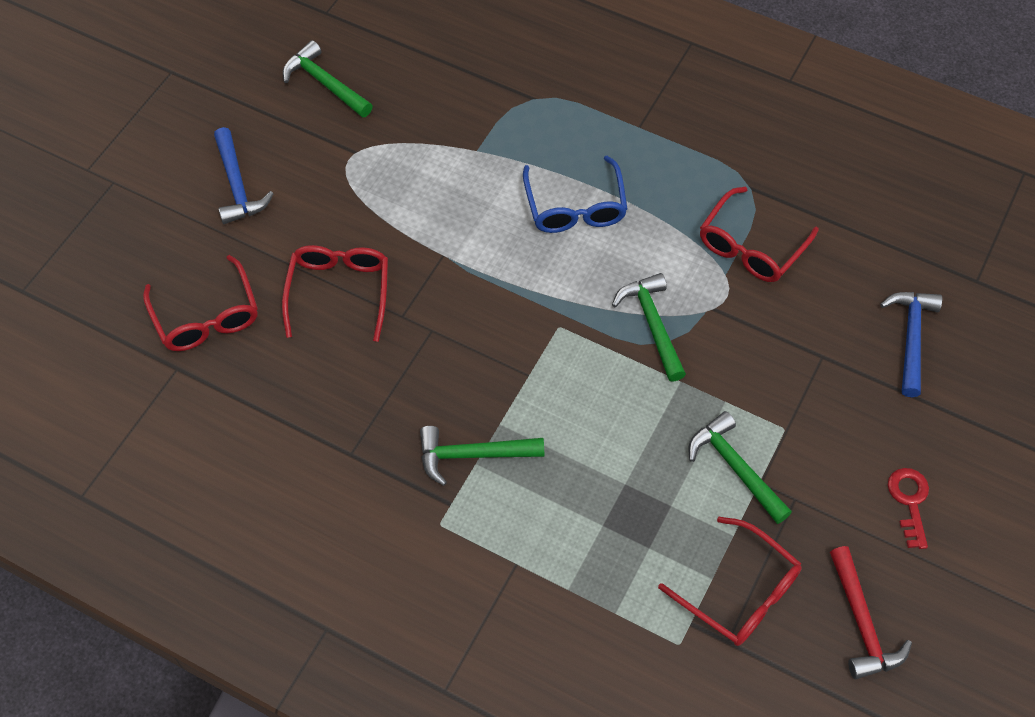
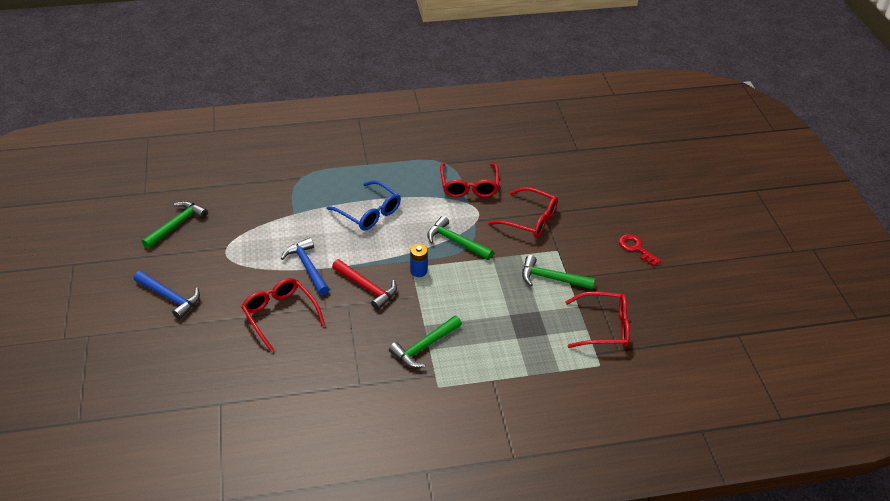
camera: 40 degrees left, 15 degrees down
(206, 316) = (212, 368): red glasses -> red glasses (529, 219)
(325, 83) = (176, 225): green hammer -> green hammer turned 120 degrees clockwise
(562, 338) = (418, 271): none -> blue battery
(861, 623) = (664, 307): red hammer -> red hammer (367, 287)
(911, 338) = (573, 185): blue hammer -> blue hammer (307, 267)

